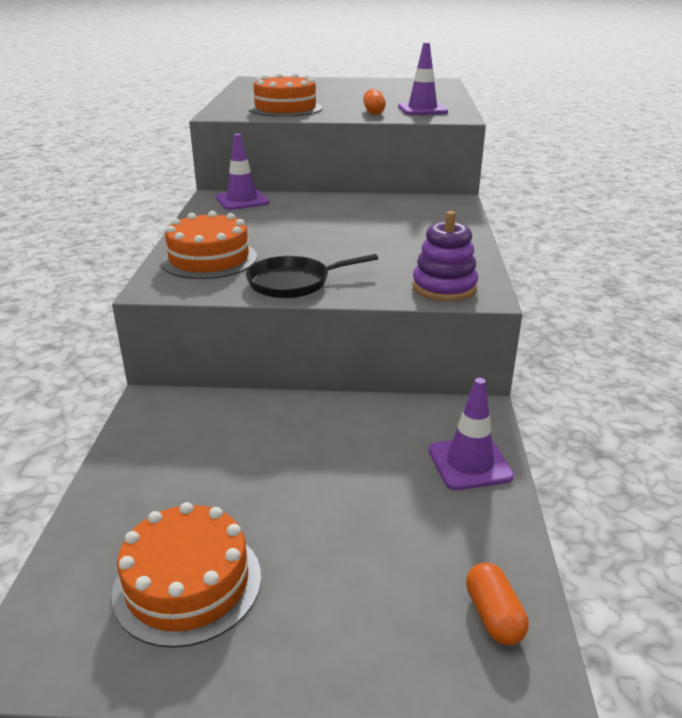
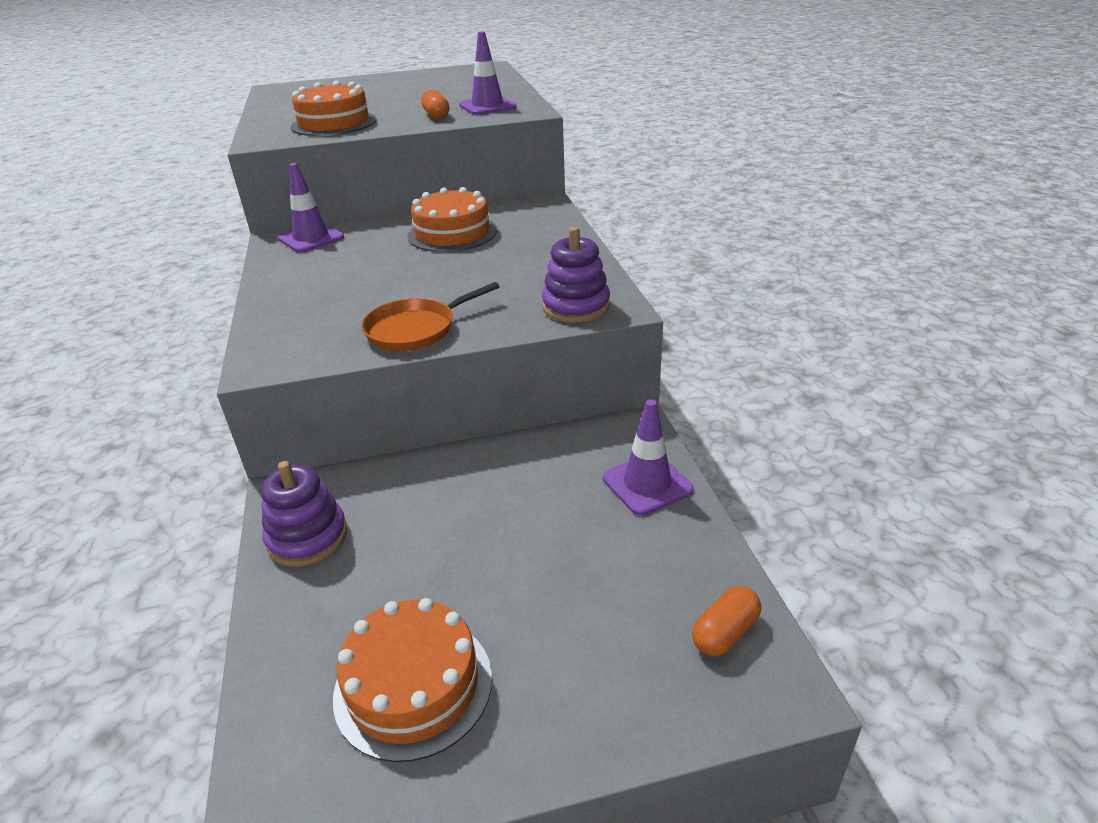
camera: 15 degrees left, 5 degrees up
(153, 441) = (307, 537): none -> purple stacking toy
(209, 259) = (307, 317): orange cake -> orange cake (452, 233)
(293, 283) = (416, 329): black pan -> orange pan
(493, 616) = (725, 633): orange capsule -> orange capsule turned 75 degrees clockwise

